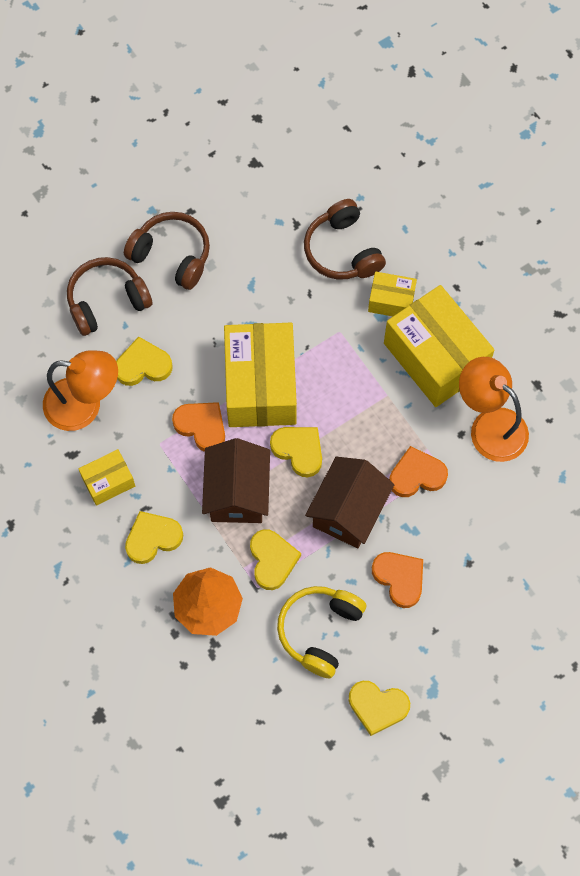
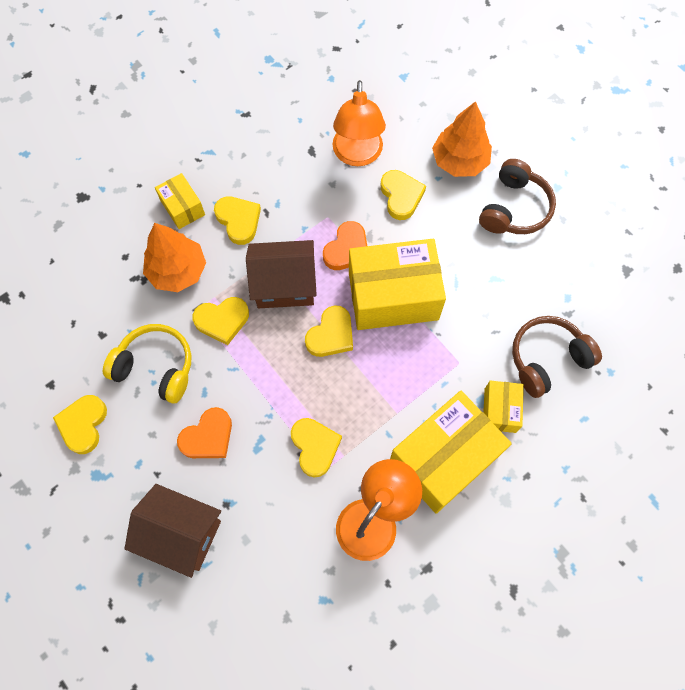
camera: 85 degrees right, 0 degrees up
(107, 301) = (459, 161): brown headphones -> orange tree
(108, 481) = (288, 181): yellow box -> yellow box (182, 207)
(348, 511) = (273, 384): brown house -> brown house (182, 534)
(416, 475) = (315, 447): orange heart -> yellow heart

